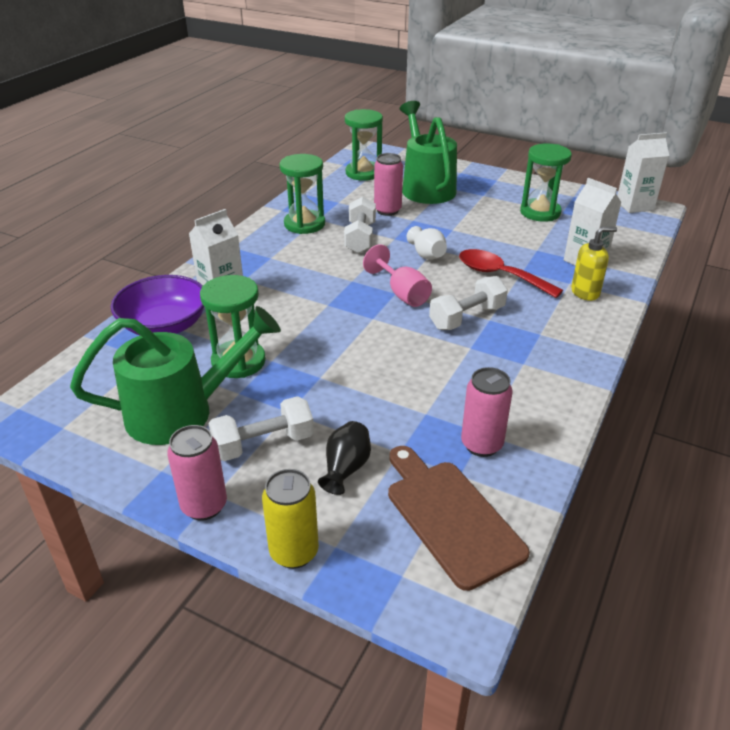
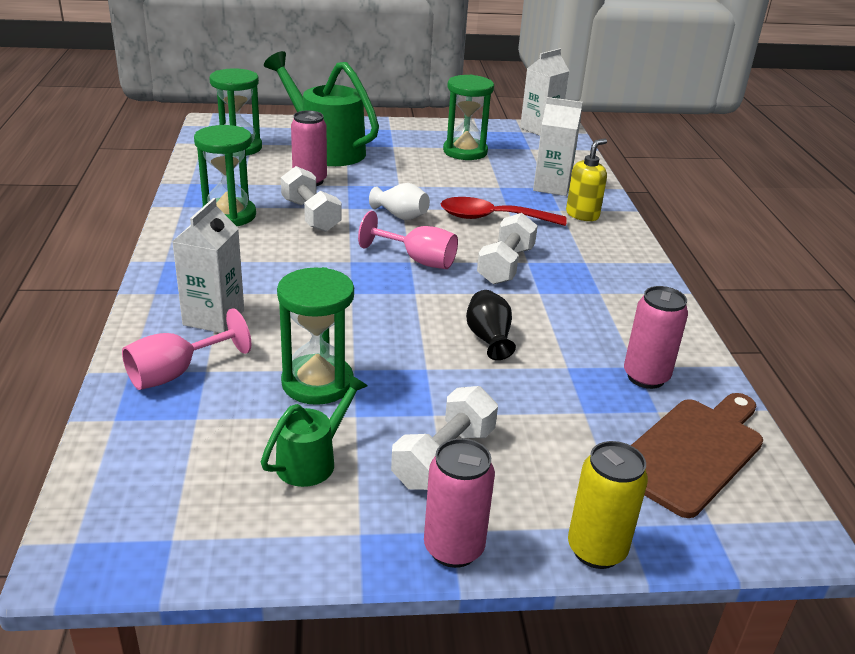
camera: 35 degrees left, 5 degrees down
(164, 325) = (176, 373): purple bowl -> pink goblet
(183, 412) = (313, 460): green watering can -> green watering can, size x0.51
(346, 468) = (553, 447): black vase -> black vase (489, 339)
(450, 517) = (692, 452): brown cutting board -> brown cutting board turned 105 degrees clockwise

